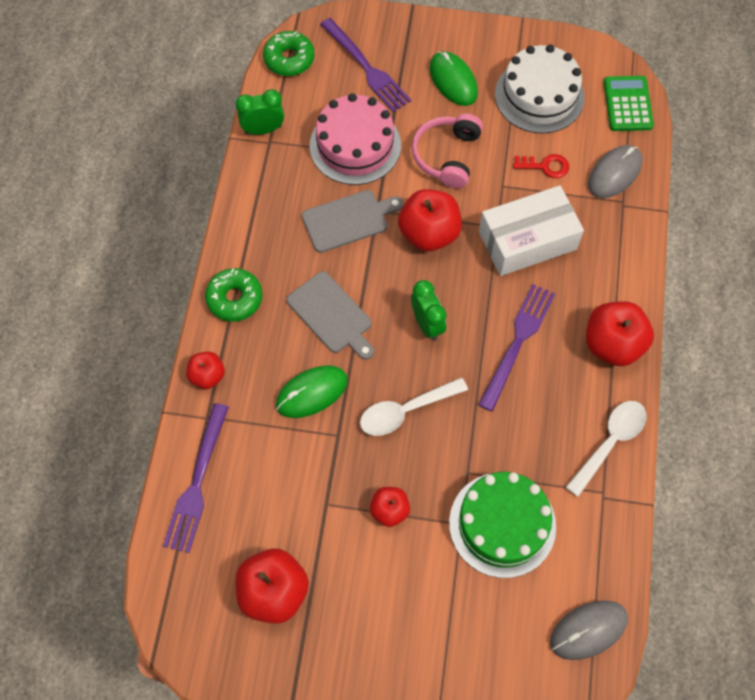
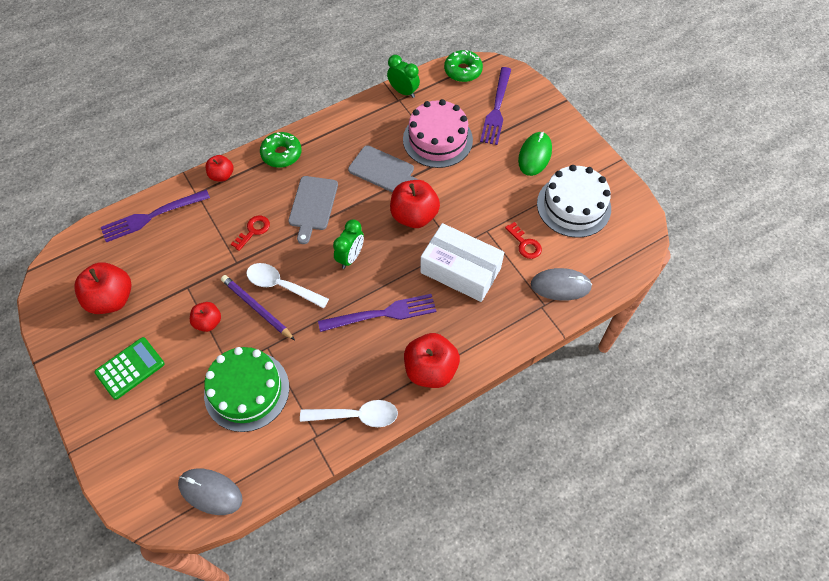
camera: 50 degrees right, 5 degrees down
(312, 393) = (253, 231): green mouse -> red key
(412, 452) = (257, 308): none -> purple pencil
(446, 156) = (478, 188): pink headphones -> none
(628, 104) = (622, 258): green calculator -> green calculator (130, 368)

